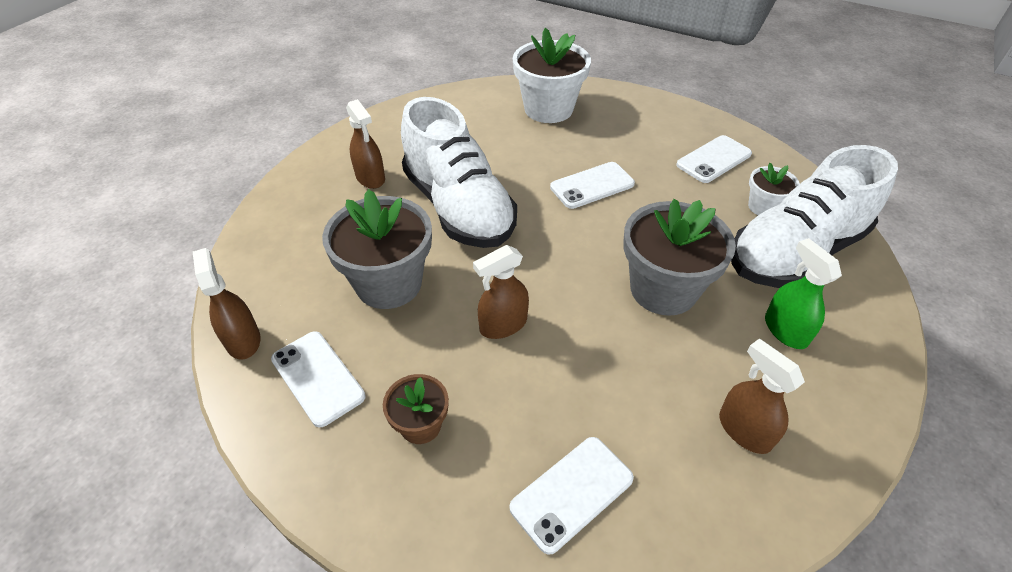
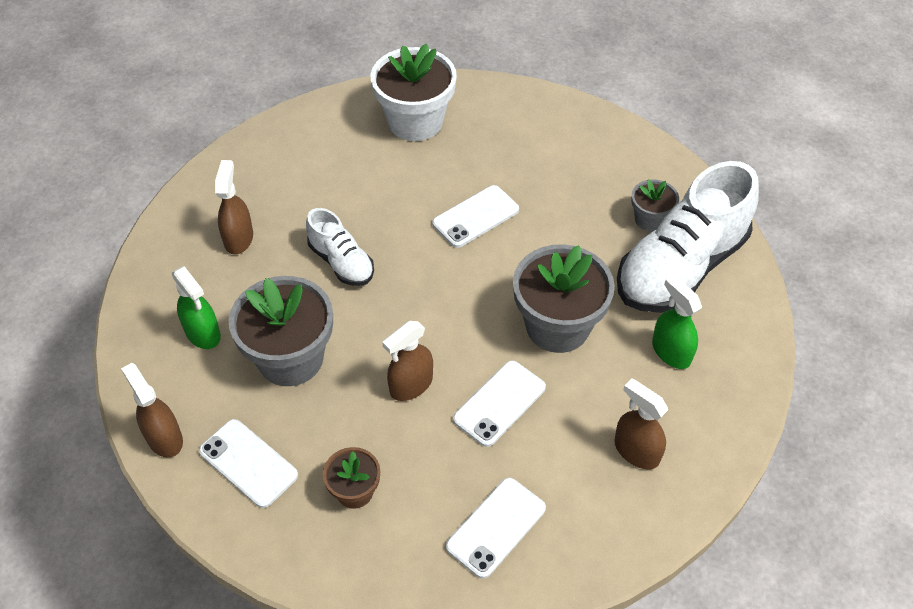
camera: 10 degrees left, 5 degrees up
(313, 251) = (203, 333): none -> green spray bottle
(370, 178) = (239, 238): brown spray bottle -> brown spray bottle turned 135 degrees counterclockwise
(458, 207) = (341, 262): white shoe -> white shoe, size x0.51
(713, 159) = (598, 167): white phone -> white phone (499, 403)
(763, 207) = (650, 219): white flower pot -> grey flower pot

